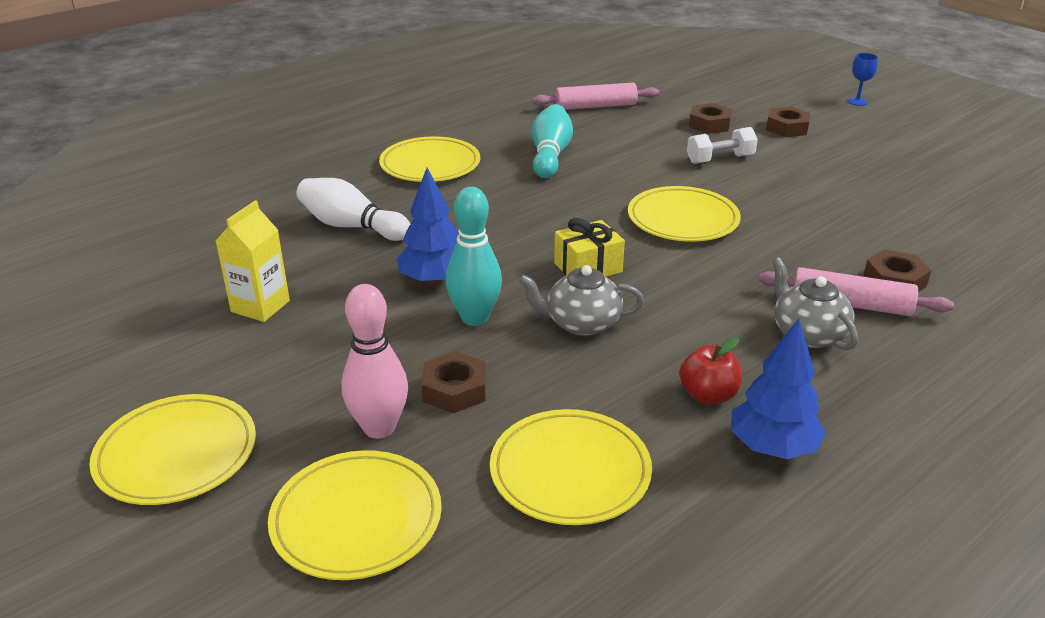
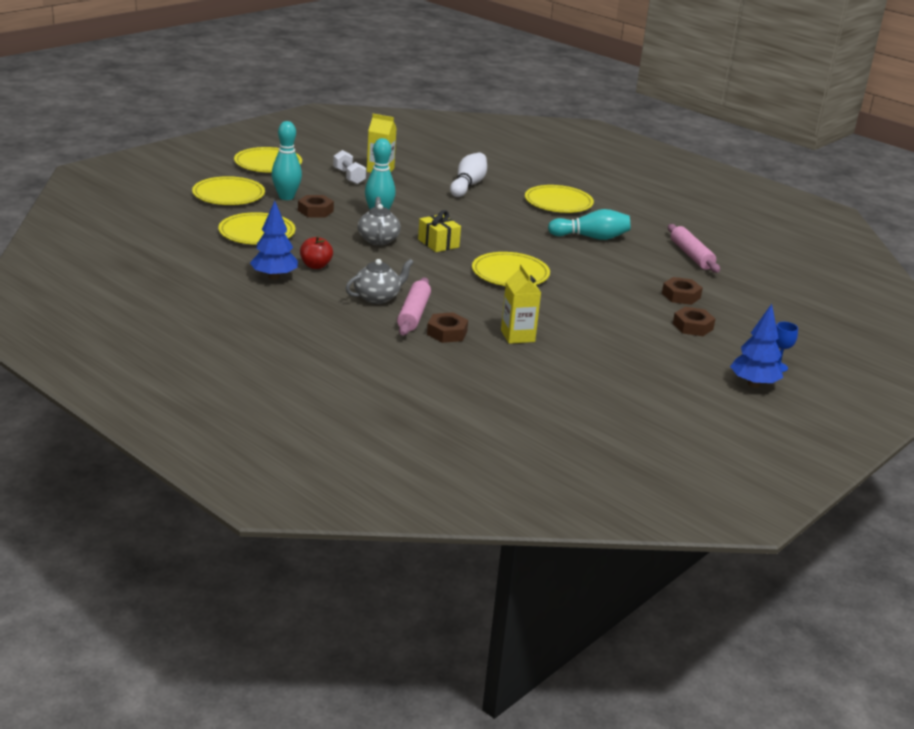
camera: 80 degrees right, 5 degrees down
(379, 428) = (286, 197): pink bowling pin -> turquoise bowling pin
(434, 280) = (414, 205): blue tree -> blue tree (753, 384)
(720, 159) = (614, 294): white dumbbell -> white dumbbell (349, 177)
(872, 230) = (517, 336): none -> yellow carton

